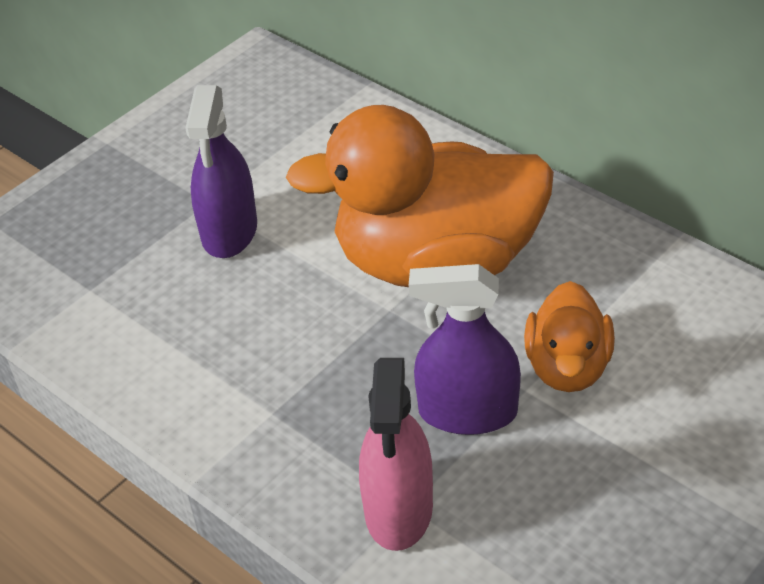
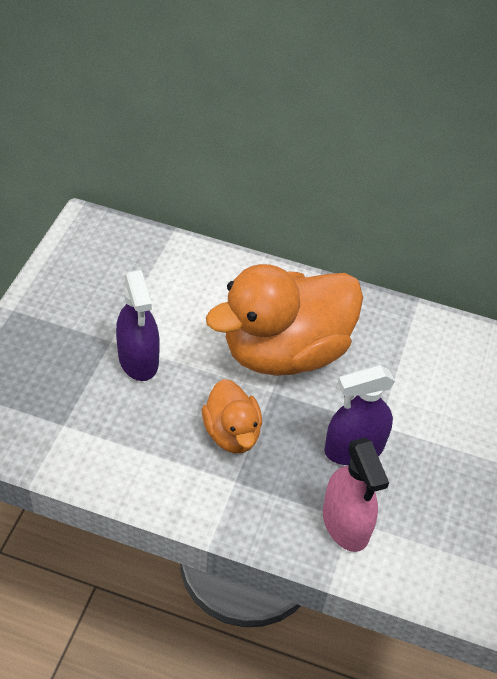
camera: 30 degrees left, 5 degrees up
(567, 367) = (397, 404): orange duck -> orange duck (232, 433)

